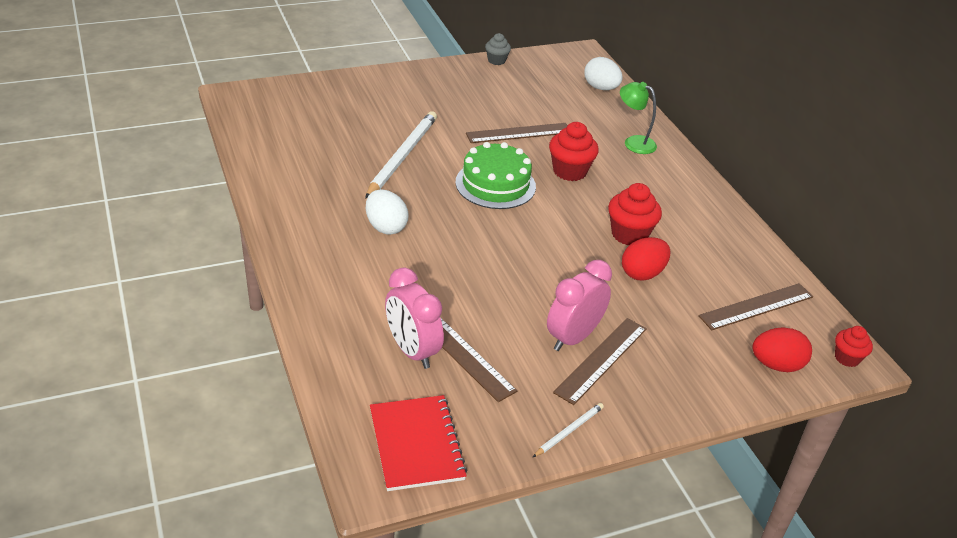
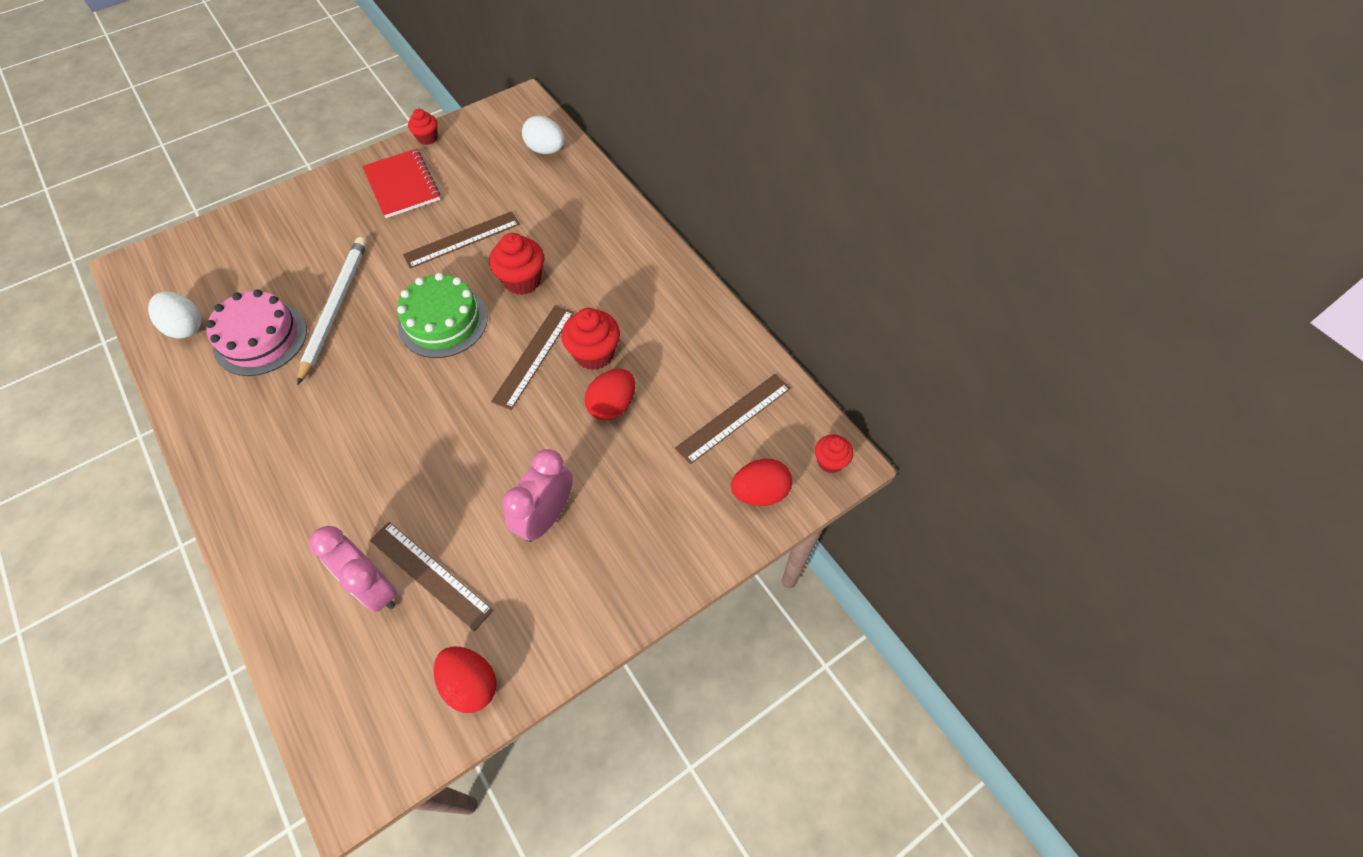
camera: 10 degrees left, 20 degrees up
(335, 163) = (260, 338): none -> pink cake
(386, 227) = (327, 417): white egg -> white egg (186, 327)
(416, 444) = (391, 717): red notebook -> red notebook (402, 185)
(490, 438) = (471, 684): none -> red egg
(496, 60) = (427, 138): grey cupcake -> red cupcake
(569, 431) = (553, 648): white pencil -> none
(601, 360) = (579, 539): brown ruler -> brown ruler (534, 356)
(634, 142) = (588, 220): green lamp -> none

